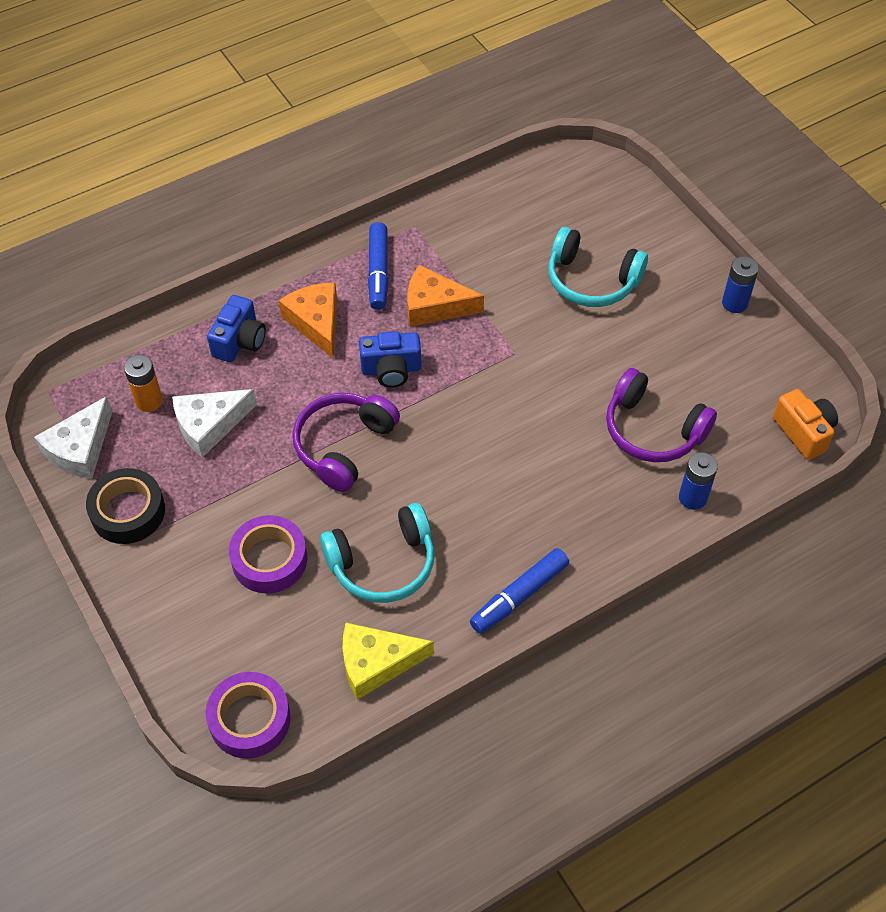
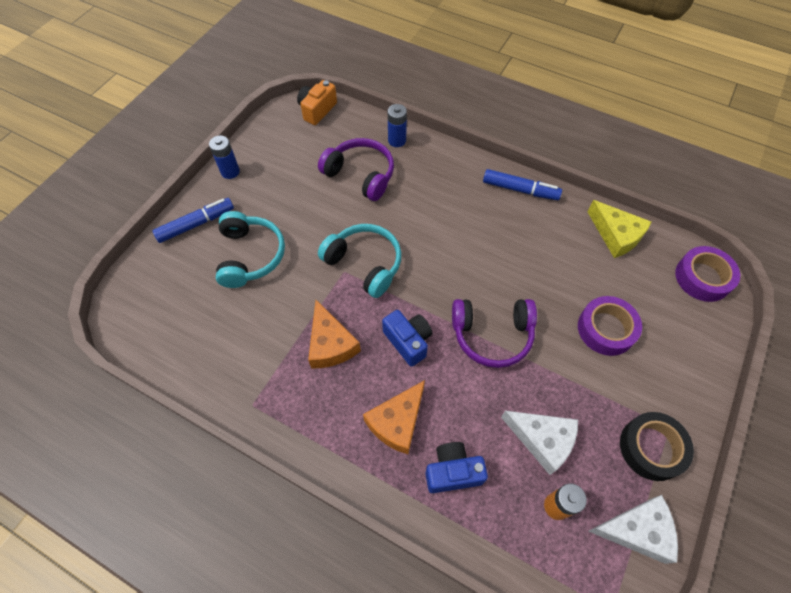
camera: 120 degrees left, 5 degrees up
(378, 272) = (318, 405): blue marker -> blue marker (196, 224)
(383, 563) = (556, 265): turquoise headphones -> turquoise headphones (364, 264)
(652, 430) = (360, 175): purple headphones -> purple headphones turned 60 degrees counterclockwise

